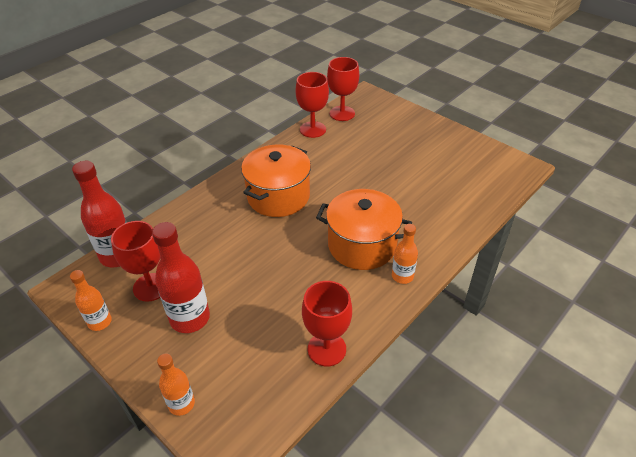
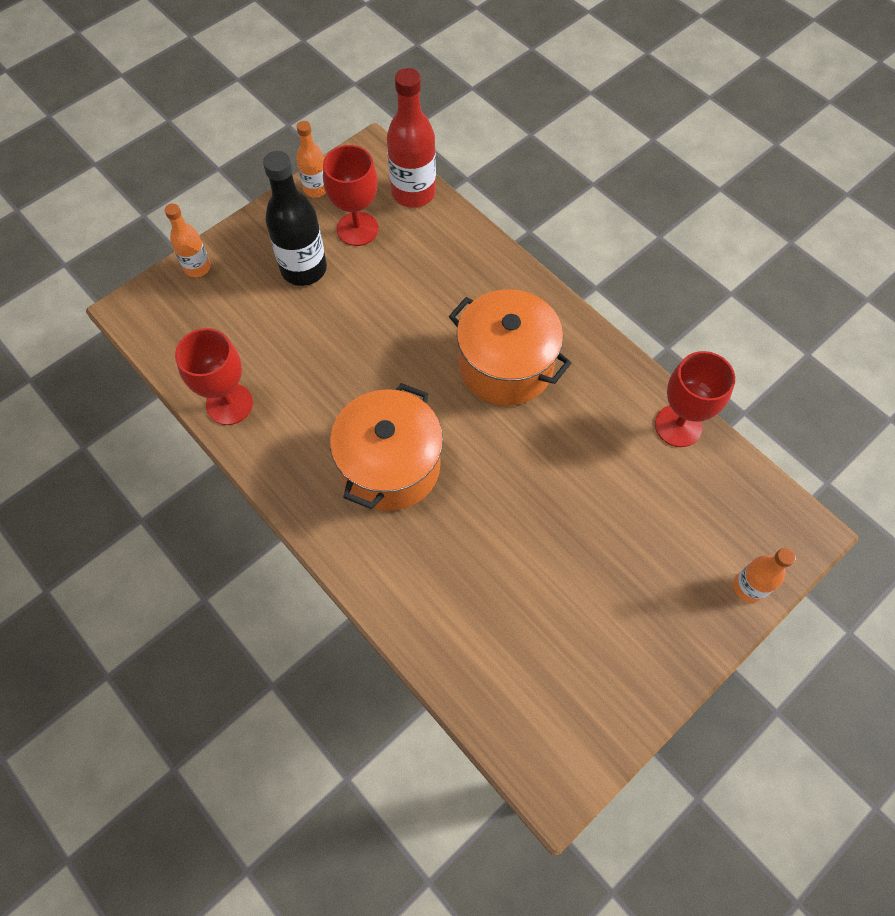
camera: 95 degrees right, 20 degrees up
(190, 318) = (304, 269): red bottle -> black bottle
(342, 113) = (730, 479): red goblet -> none
(402, 276) = (323, 509): orange bottle -> orange bottle (748, 587)

